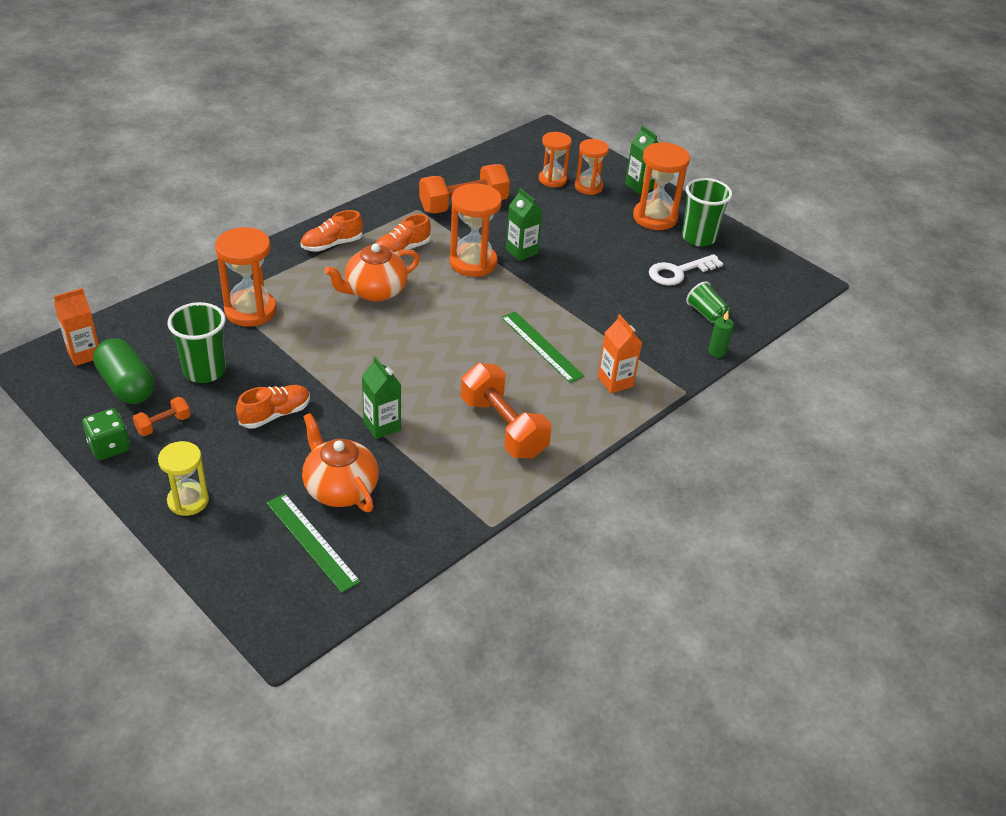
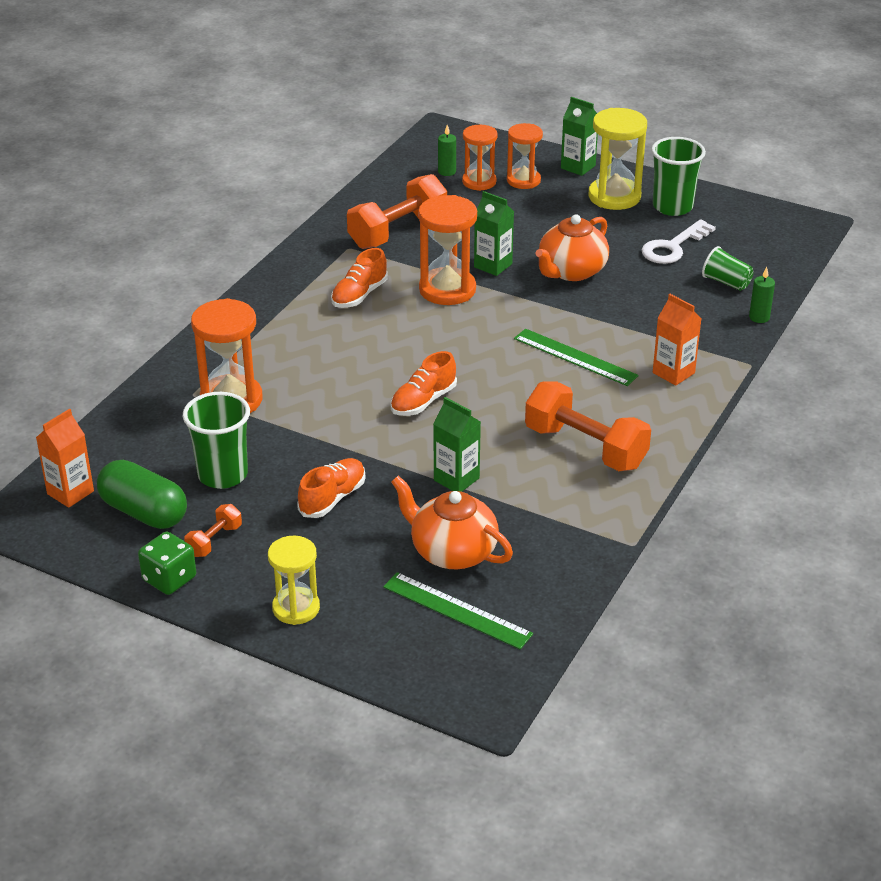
camera: 15 degrees left, 5 degrees down
(332, 244) = (277, 308): orange shoe -> orange shoe (423, 401)
(374, 291) = (358, 345): orange teapot -> orange teapot (571, 271)
(532, 165) = (447, 172): none -> green candle
(655, 218) = (614, 197): orange hourglass -> yellow hourglass

